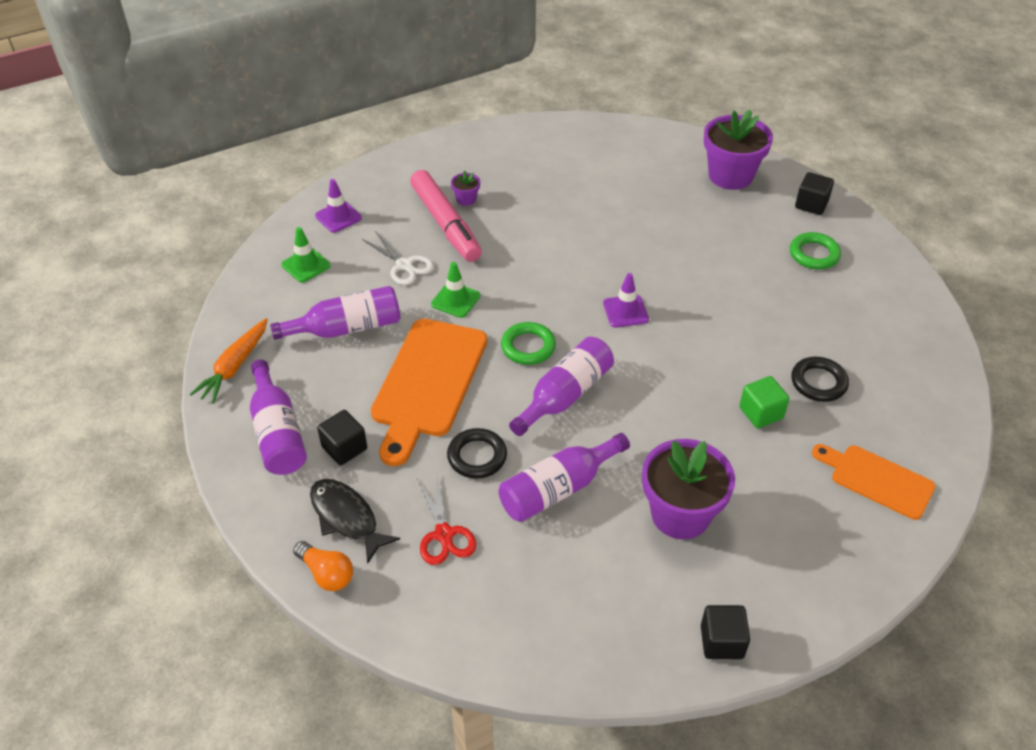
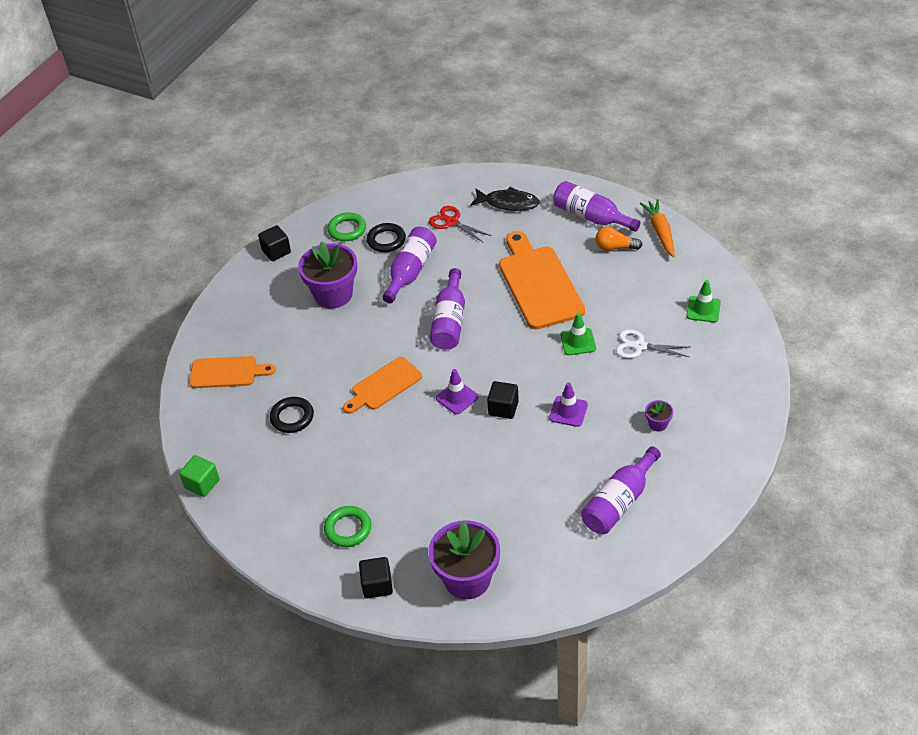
camera: 150 degrees right, 0 degrees up
(326, 574) = (492, 180): orange light bulb -> orange light bulb (615, 247)
(338, 217) = (730, 355): purple traffic cone -> purple traffic cone (568, 411)
(344, 448) = (546, 229): black cube -> black cube (503, 408)
(346, 328) = (624, 287): purple bottle -> purple bottle (619, 502)
(445, 223) = (649, 394): pink marker -> none
(477, 456) = (470, 263): black ring -> black ring (386, 240)
(528, 347) = (500, 338): green ring -> green ring (347, 229)
(693, 363) = (384, 385): none -> orange cutting board
(761, 413) = (319, 376): green cube -> green cube (202, 484)

